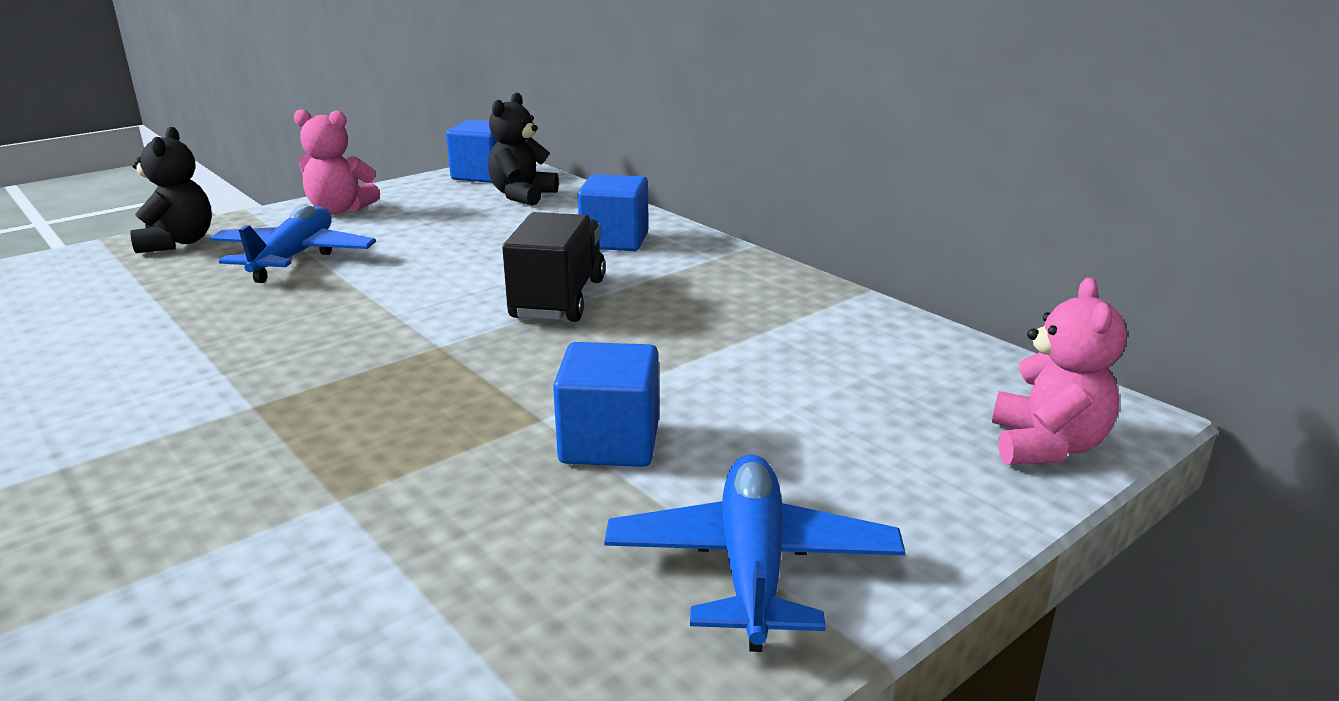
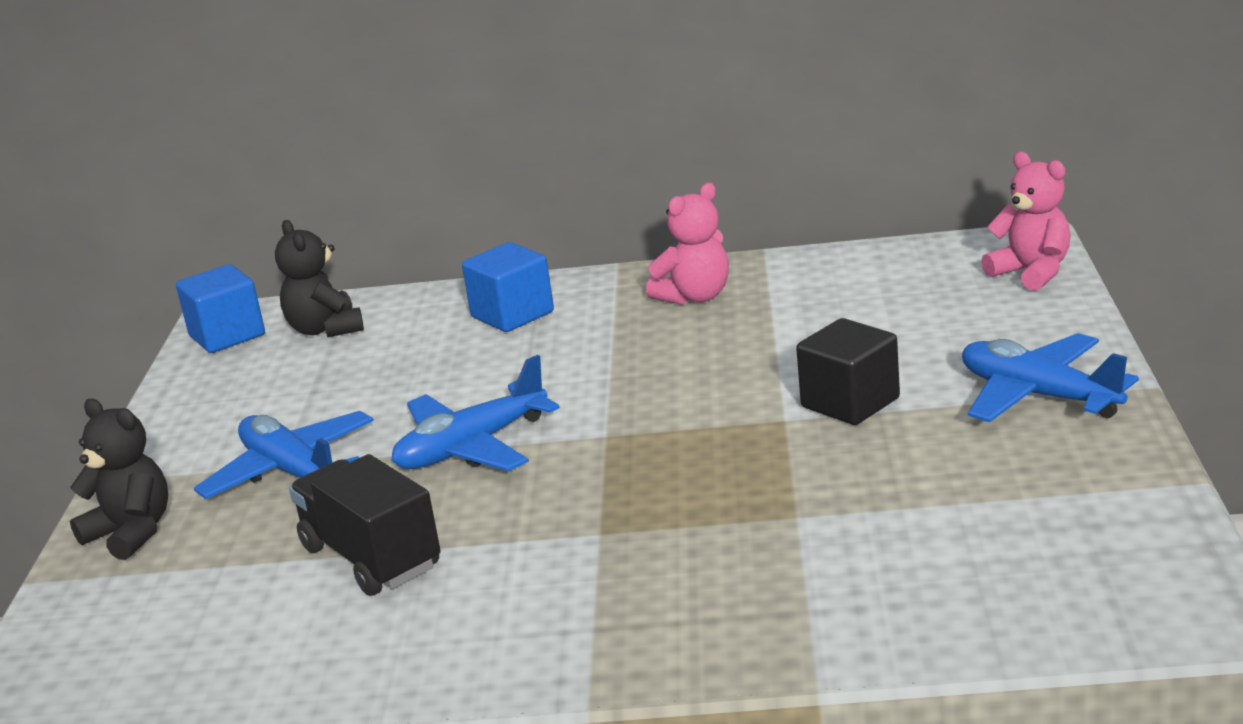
camera: 45 degrees left, 0 degrees up
(339, 210) = (192, 429): pink teddy bear -> pink teddy bear (695, 297)
(376, 301) = (472, 447): none -> blue plane
(558, 299) = (594, 367): black truck -> black truck (371, 558)
(609, 442) = (850, 403): blue cube -> black cube

